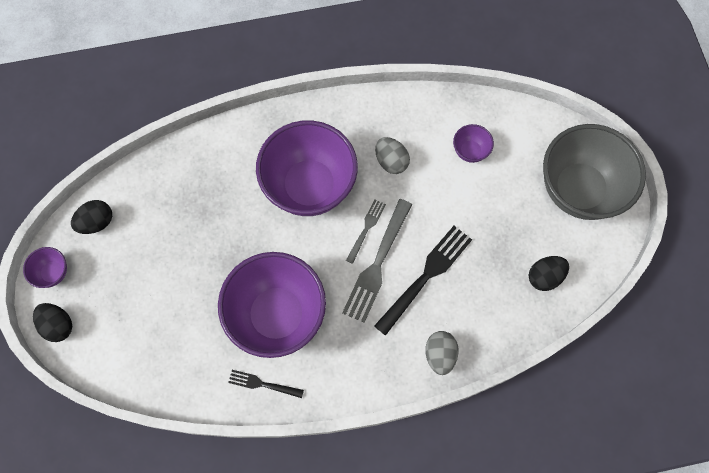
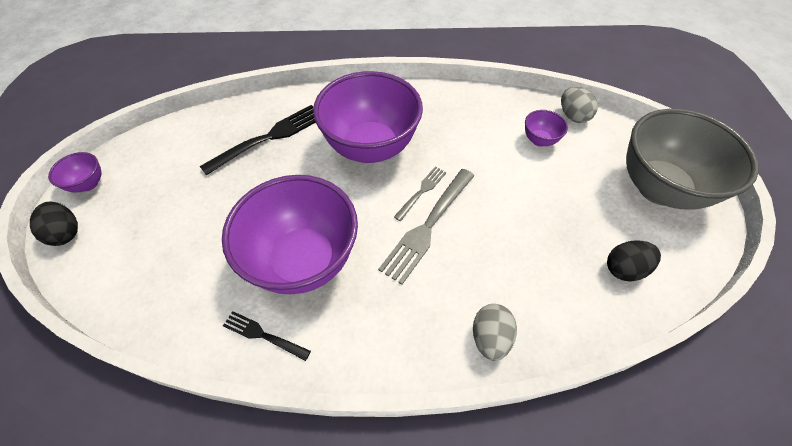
camera: 10 degrees right, 15 degrees down
(97, 222) = (153, 148): black egg -> none
(391, 161) = (457, 138): grey egg -> grey egg (573, 116)
(426, 276) = (481, 247): black fork -> black fork (269, 138)

